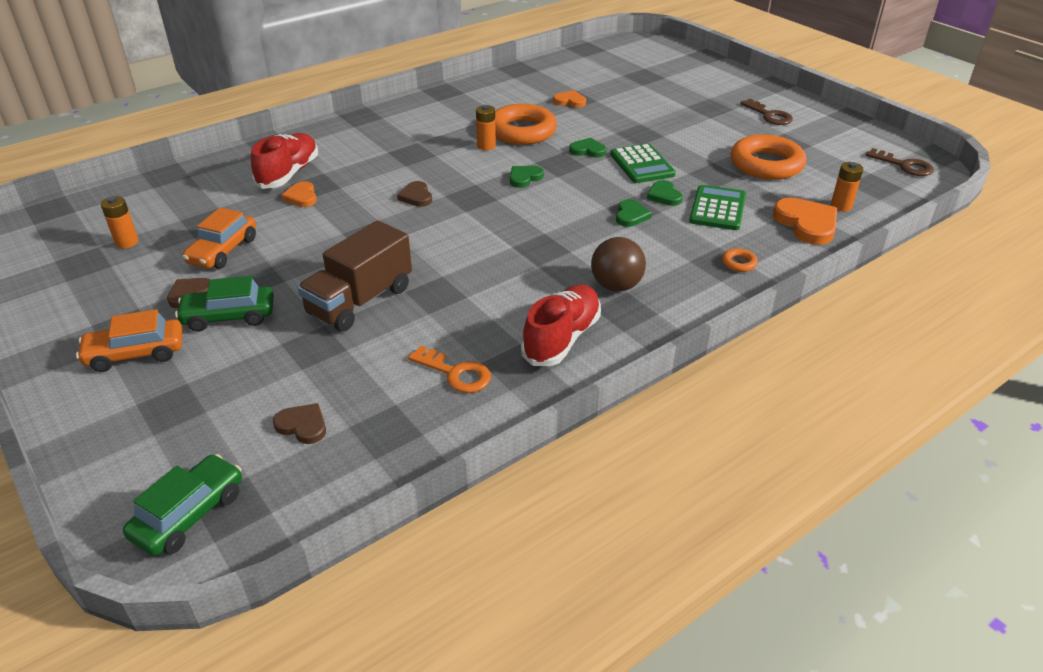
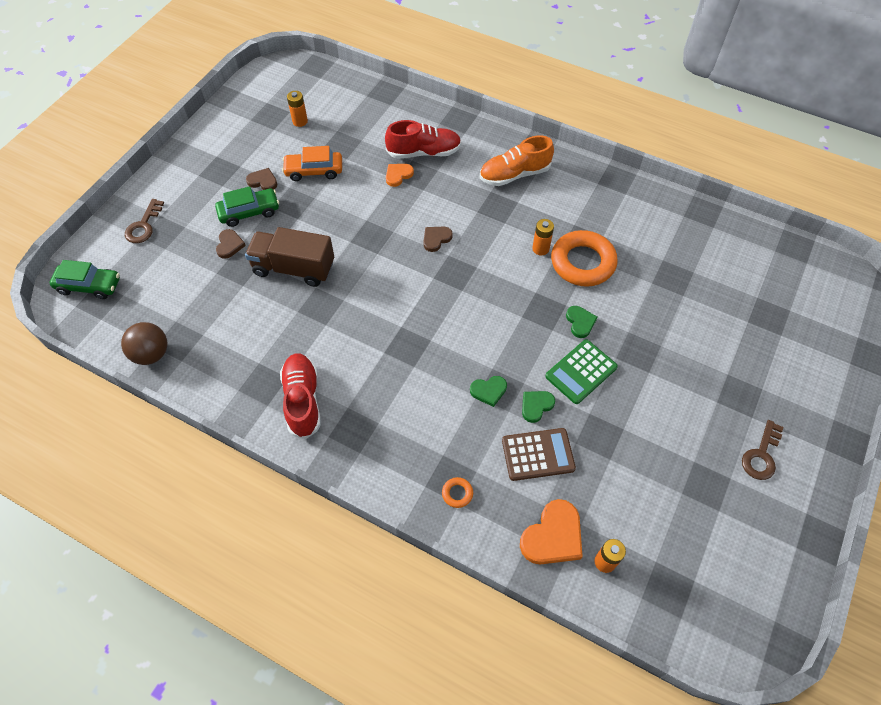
camera: 65 degrees right, 20 degrees up
(135, 354) = (199, 190): orange car -> none
(229, 317) = (249, 212): green car -> green car turned 105 degrees clockwise
(302, 425) = (168, 299): brown heart -> brown heart (229, 245)
(381, 134) = (514, 174): none -> orange shoe
(456, 373) = (242, 353): orange key -> none
(524, 178) = (505, 295): green heart -> none
(562, 338) = (302, 400): red shoe -> red shoe turned 105 degrees counterclockwise
(570, 101) = (665, 275): orange heart -> none
(616, 286) = (382, 413): brown ball -> brown ball (151, 354)
(717, 209) = (538, 454): green calculator -> brown calculator
(766, 164) = (648, 476): orange ring -> none
(904, 165) = (733, 614): brown key -> brown key (144, 226)

